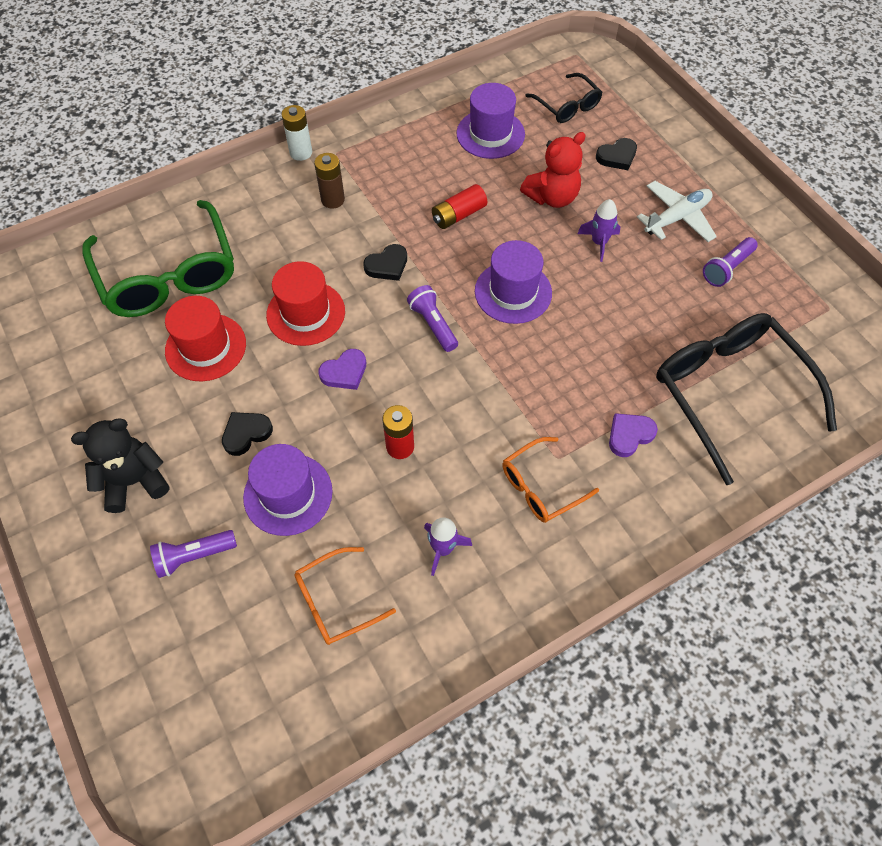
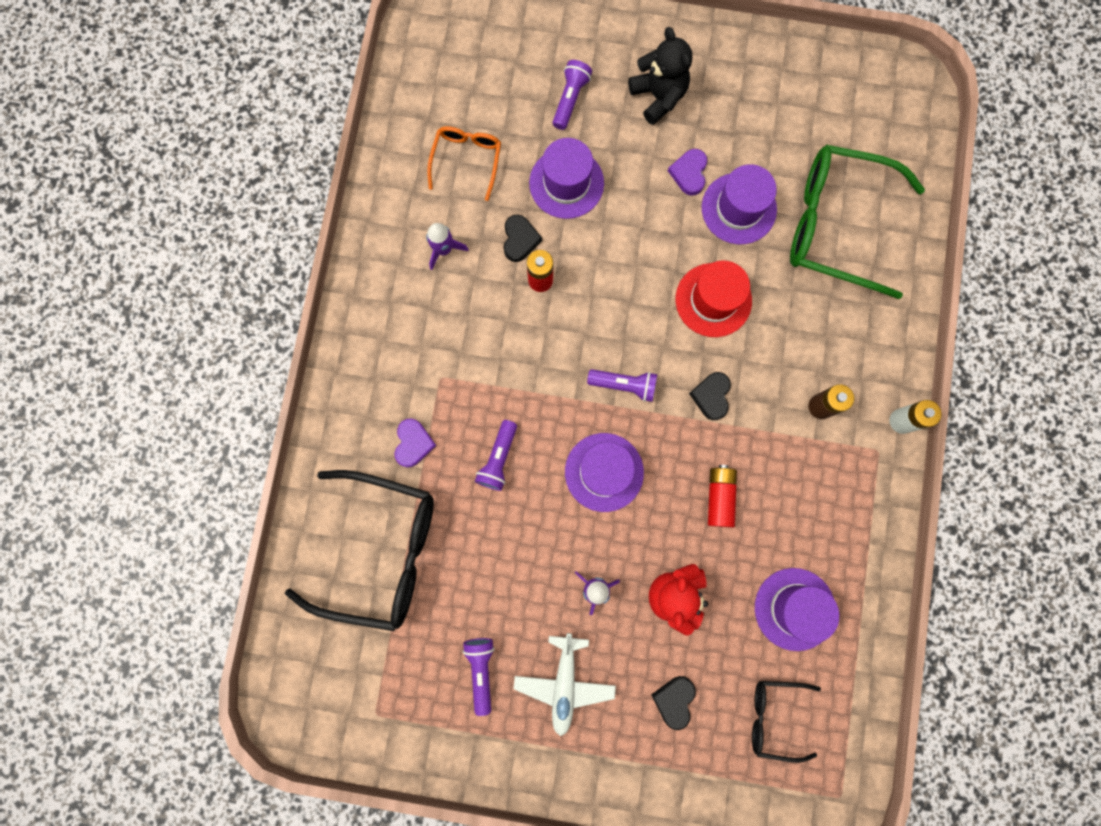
camera: 130 degrees right, 20 degrees up
(134, 481) = (658, 96): black teddy bear -> black teddy bear turned 45 degrees counterclockwise
(205, 347) = (738, 208): red hat -> purple hat
(246, 433) = (637, 188): black heart -> black heart (520, 239)
(344, 372) = (634, 289): purple heart -> purple heart (689, 173)
(541, 486) = (430, 348): orange glasses -> none
(576, 366) = (498, 459): none -> purple flashlight

